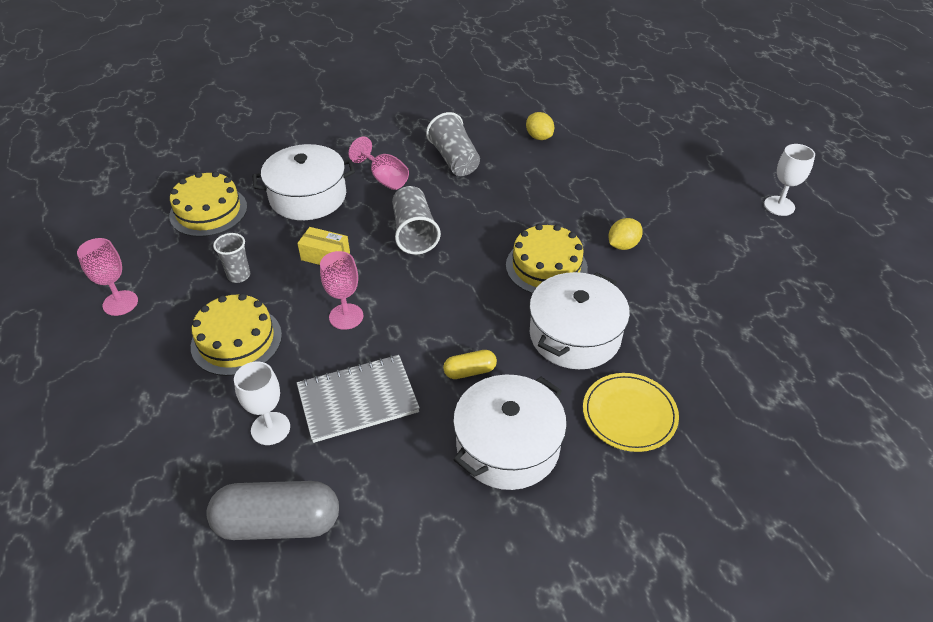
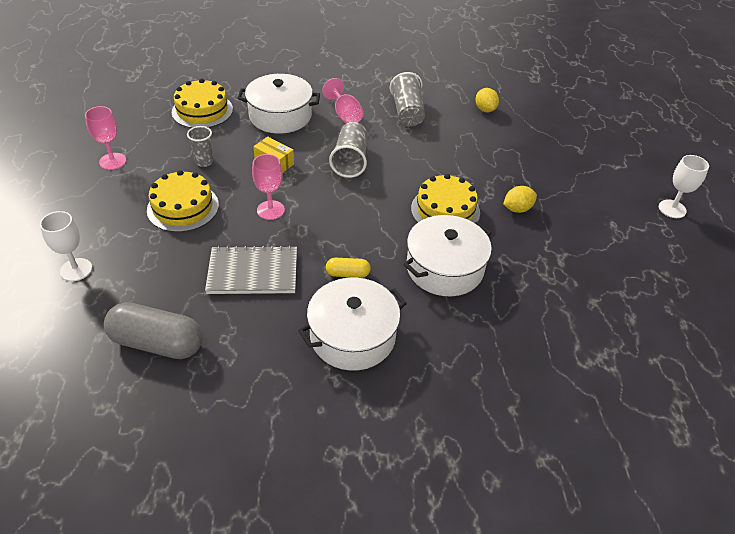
camera: 15 degrees right, 0 degrees up
(270, 428) = (180, 276): white goblet -> white goblet (76, 269)
(629, 414) = (462, 339): yellow plate -> none

